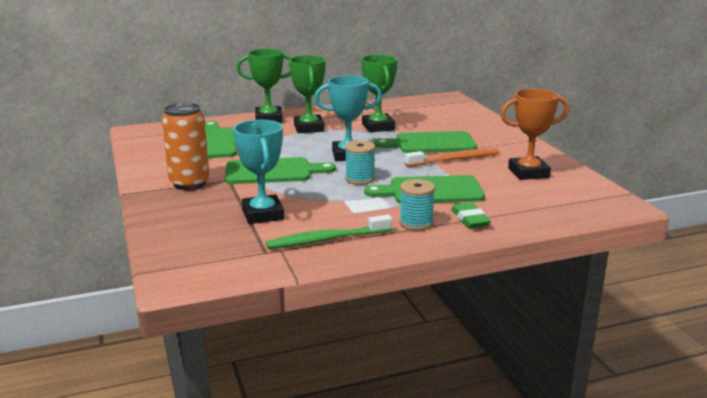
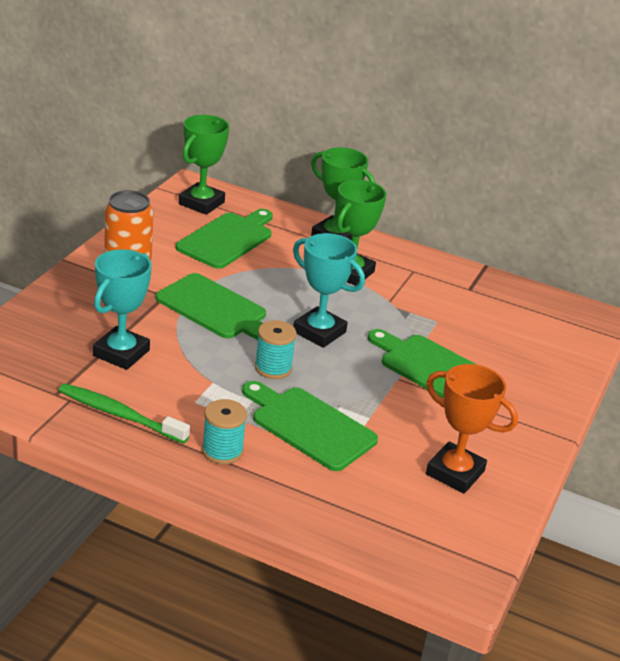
camera: 40 degrees right, 10 degrees up
(378, 127) = (423, 312): green trophy -> green trophy (201, 203)
(455, 160) = (413, 405): orange toothbrush -> none
(470, 219) = (277, 482): green eraser -> none

